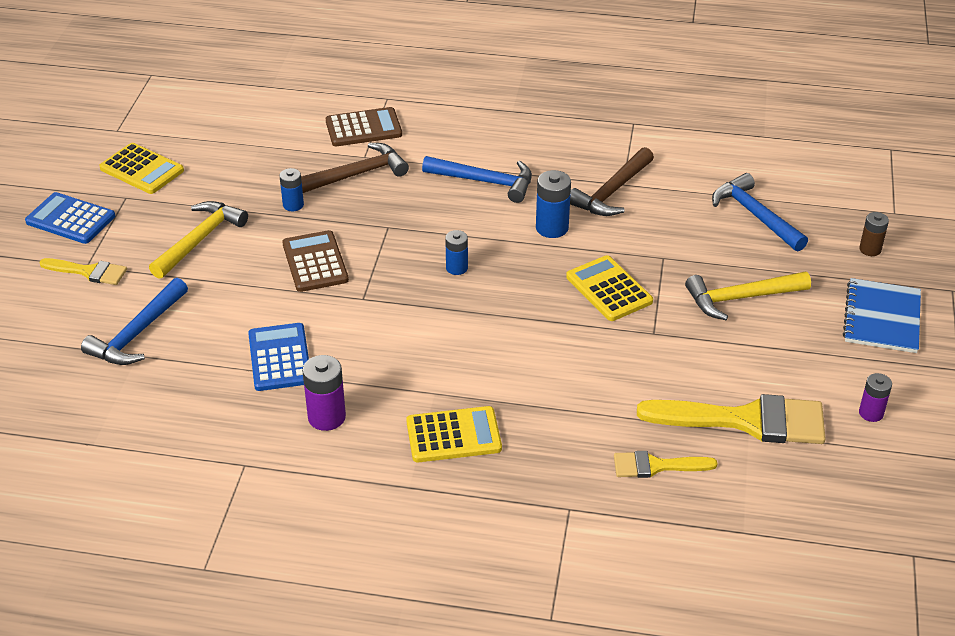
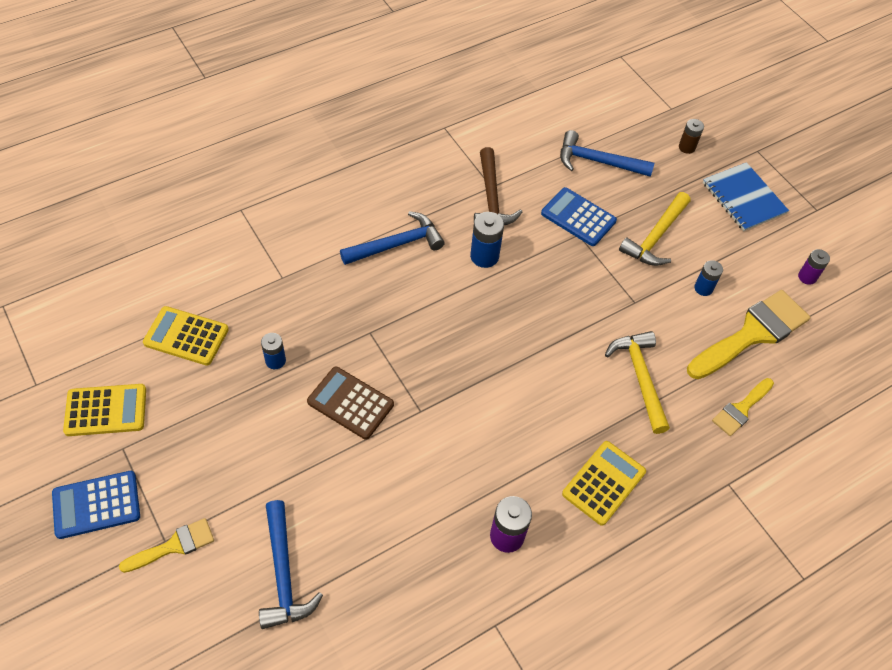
camera: 45 degrees left, 15 degrees up
(200, 239) = (235, 446): yellow hammer -> yellow hammer (640, 377)
(279, 358) = (418, 510): blue calculator -> blue calculator (578, 217)
(357, 174) = (295, 298): brown hammer -> none
(363, 128) = (253, 250): brown calculator -> none
(457, 268) = (457, 336): blue battery -> blue battery (703, 288)
(609, 289) = (573, 285): yellow calculator -> yellow calculator (186, 336)

